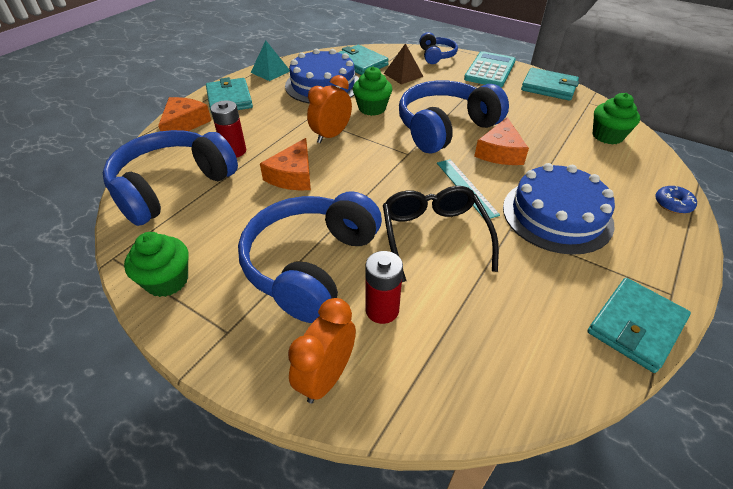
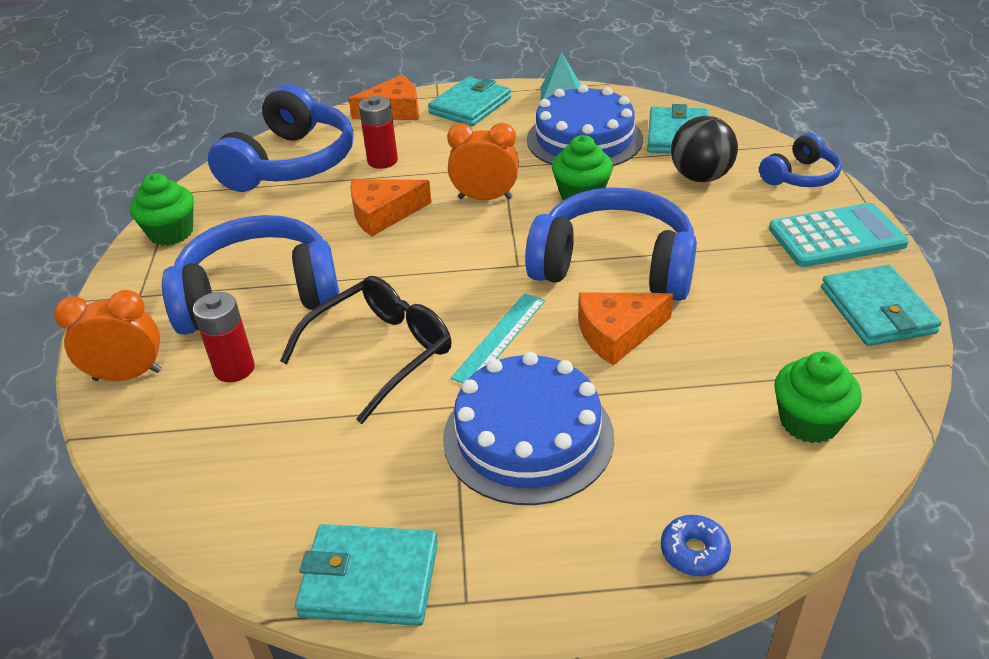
camera: 55 degrees right, 5 degrees down
(172, 187) = (291, 163): blue headphones -> blue headphones turned 105 degrees clockwise
(403, 75) = (700, 177): brown pyramid -> black ball

